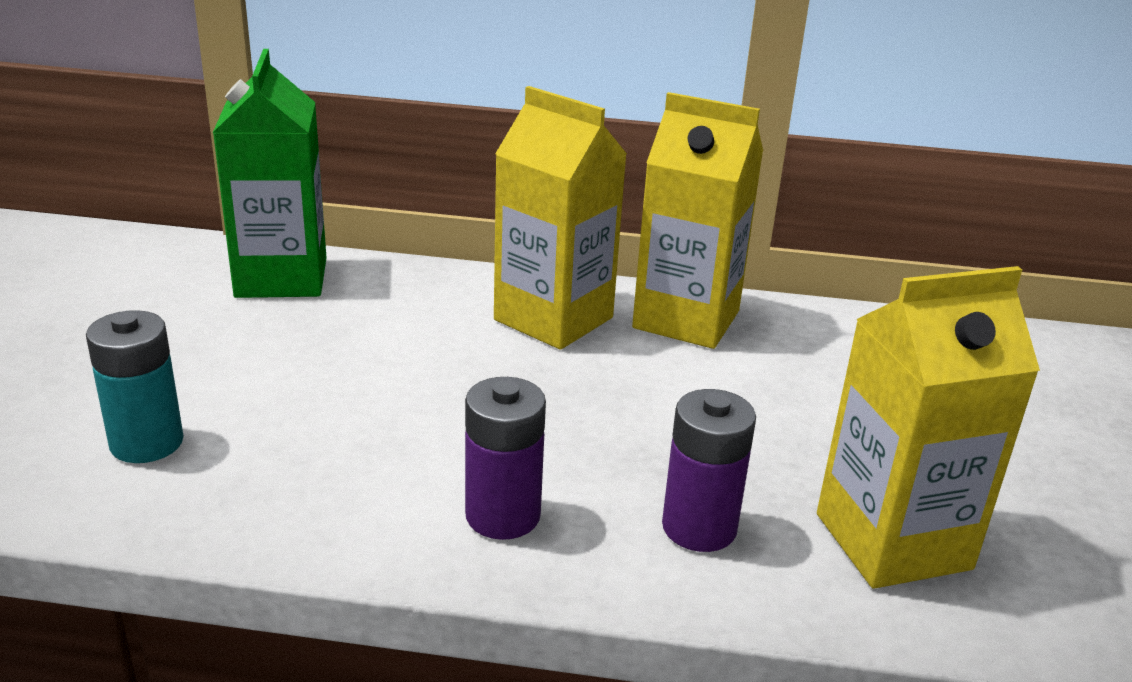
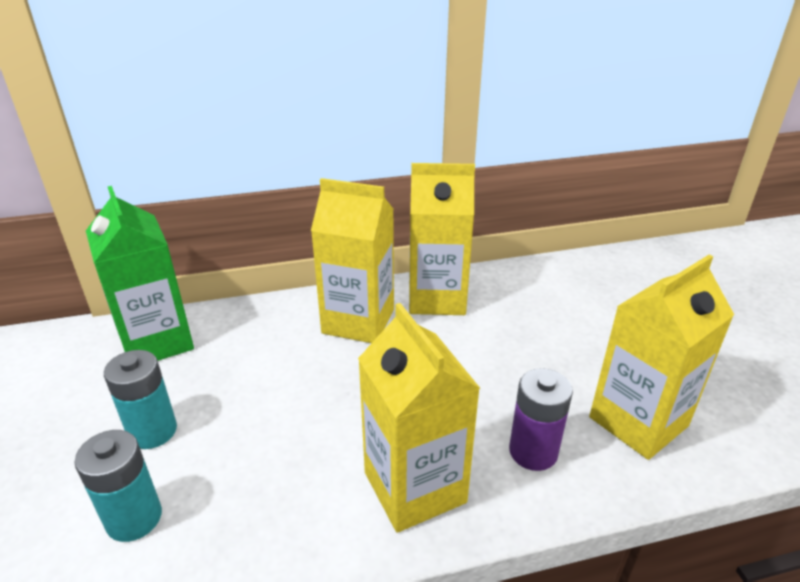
camera: 20 degrees left, 5 degrees up
(219, 366) = (153, 431): none -> turquoise battery
(503, 515) = (414, 487): purple battery -> yellow carton

